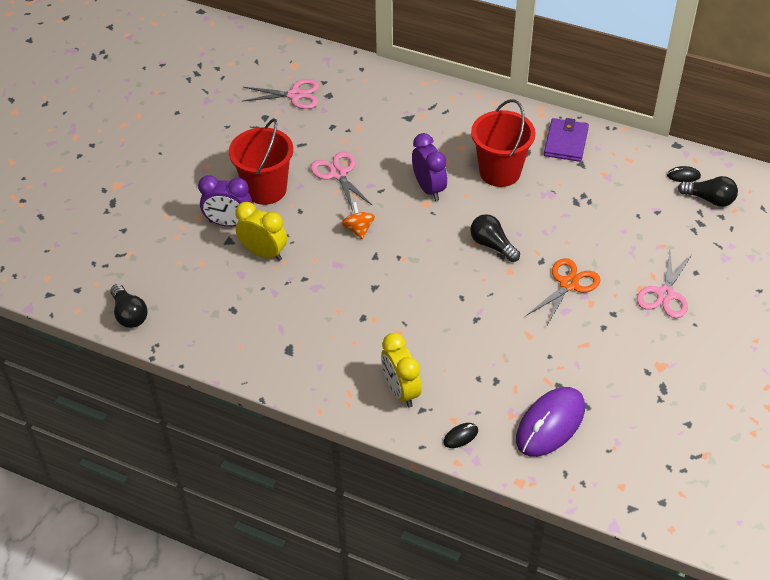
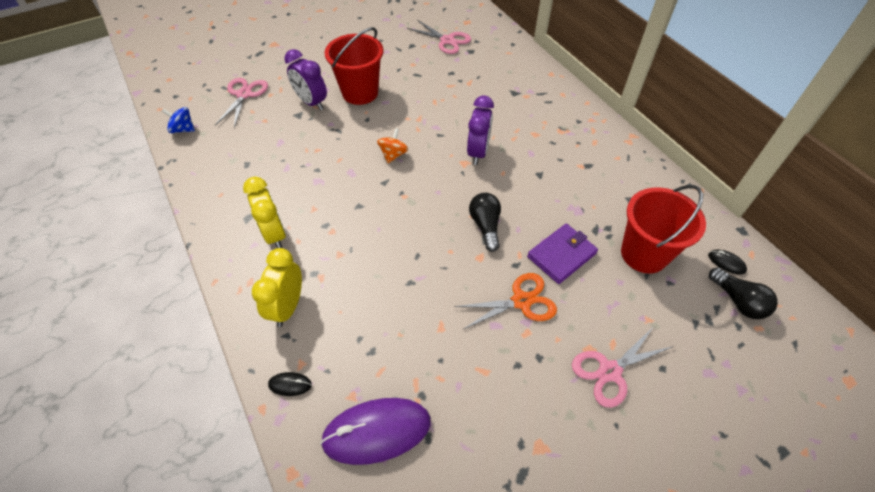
camera: 35 degrees right, 5 degrees up
(129, 314) = (183, 129): black light bulb -> blue spinning top
(264, 253) = (310, 135): yellow clock -> yellow clock (275, 234)
(338, 174) = (421, 107): pink scissors -> pink scissors (244, 95)
(500, 172) = (549, 169): red bucket -> red bucket (644, 254)
(566, 142) = (631, 174): purple wallet -> purple wallet (561, 255)

